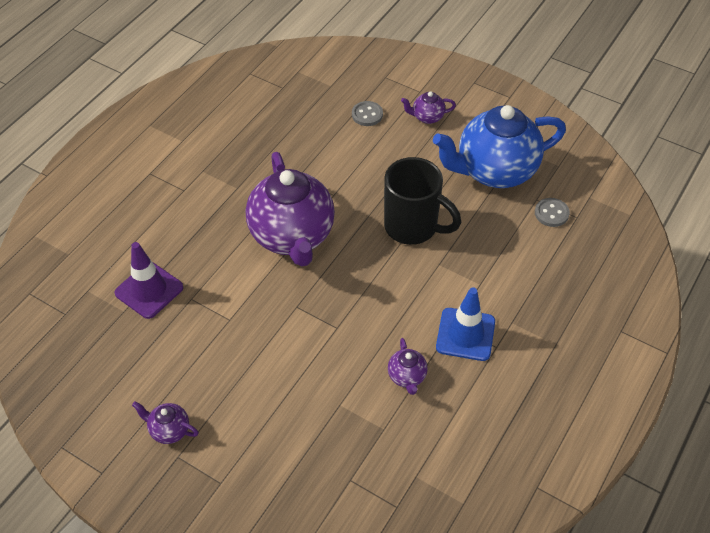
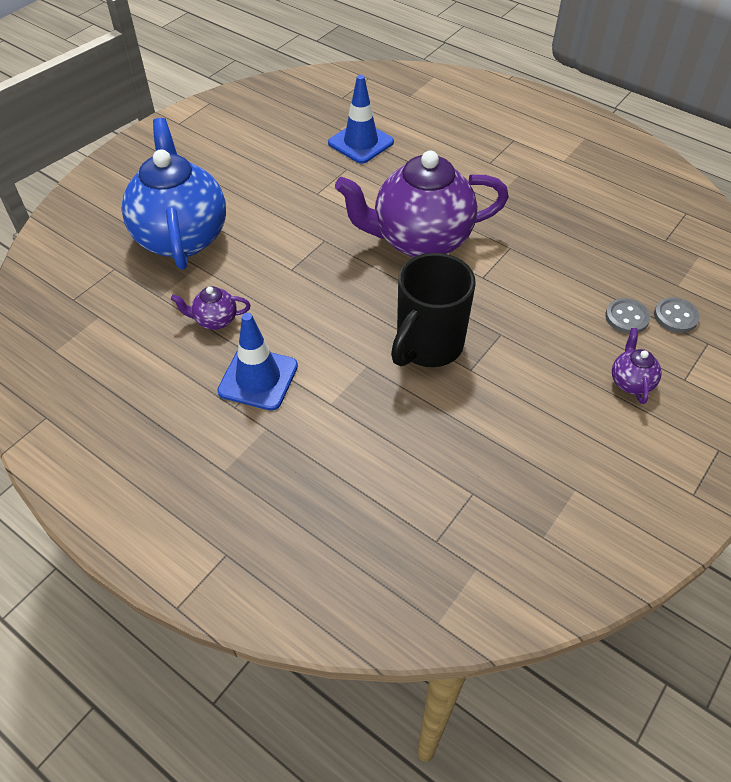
camera: 95 degrees right, 0 degrees up
(149, 290) = (361, 143): purple traffic cone -> blue traffic cone
(169, 430) = (205, 157): purple teapot -> none
(494, 171) = (527, 448): blue teapot -> blue teapot (181, 236)
(551, 213) = (445, 507): grey button -> grey button (675, 316)

